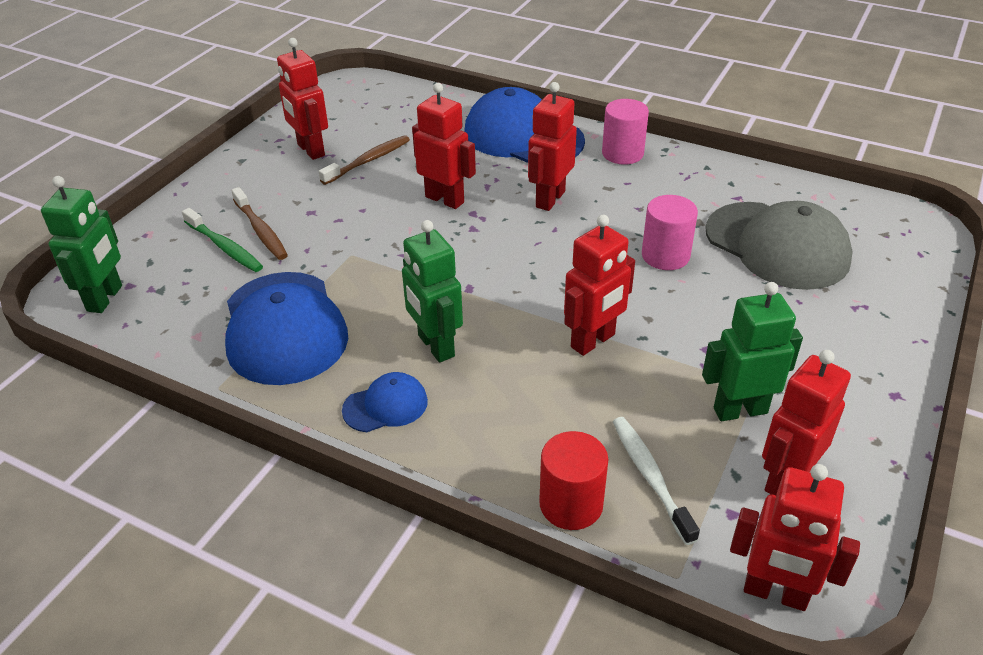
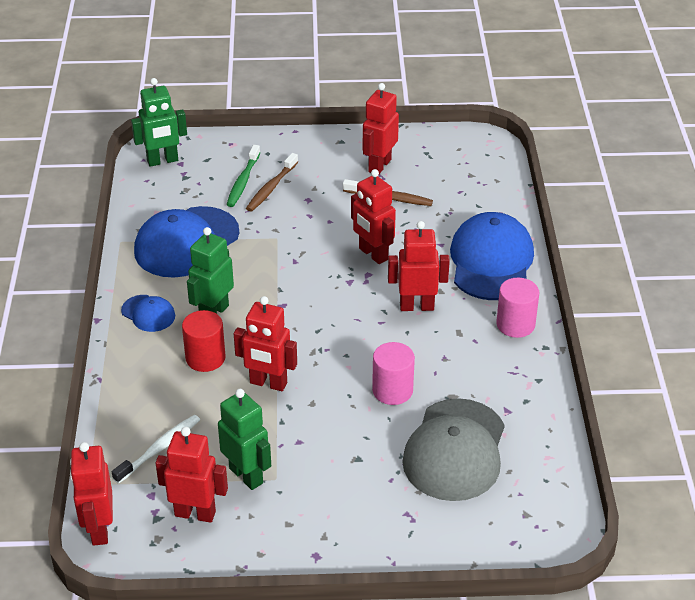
camera: 60 degrees right, 0 degrees up
(445, 199) = (373, 254): red robot -> red robot turned 135 degrees clockwise
(571, 504) = (117, 421): red cylinder -> red cylinder (205, 358)

